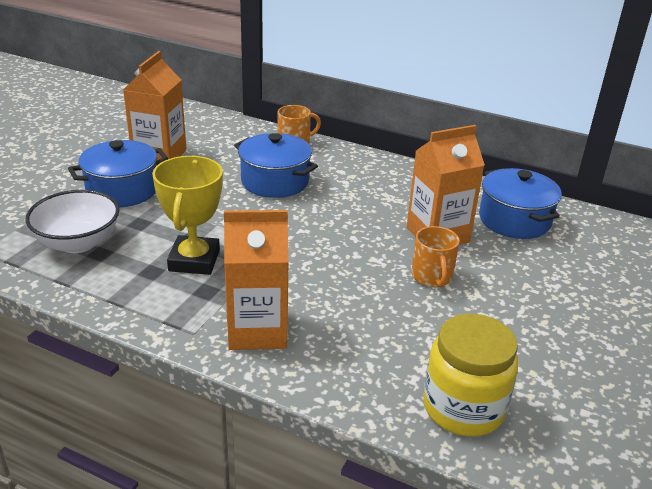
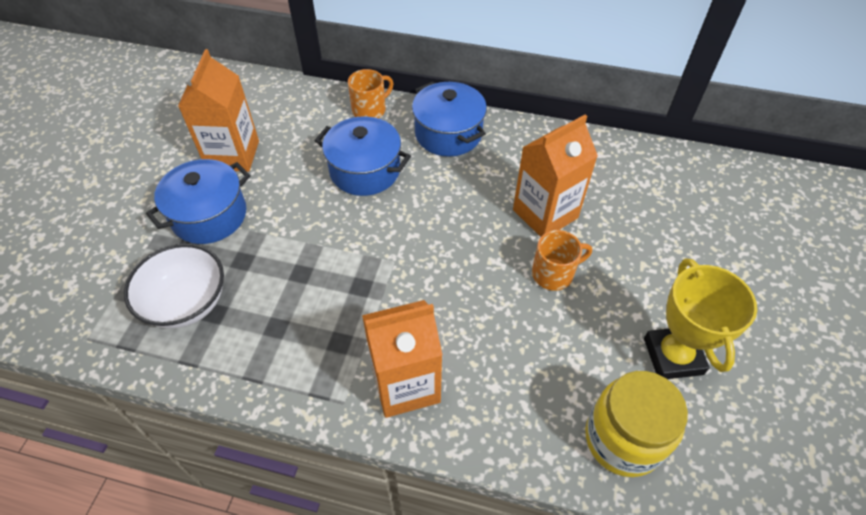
camera: 10 degrees left, 20 degrees up
(194, 260) = (315, 302): yellow trophy -> yellow trophy (672, 356)
(432, 277) = (554, 274): orange mug -> orange mug turned 90 degrees counterclockwise
(514, 220) = (613, 178): blue pot -> blue pot (448, 133)

